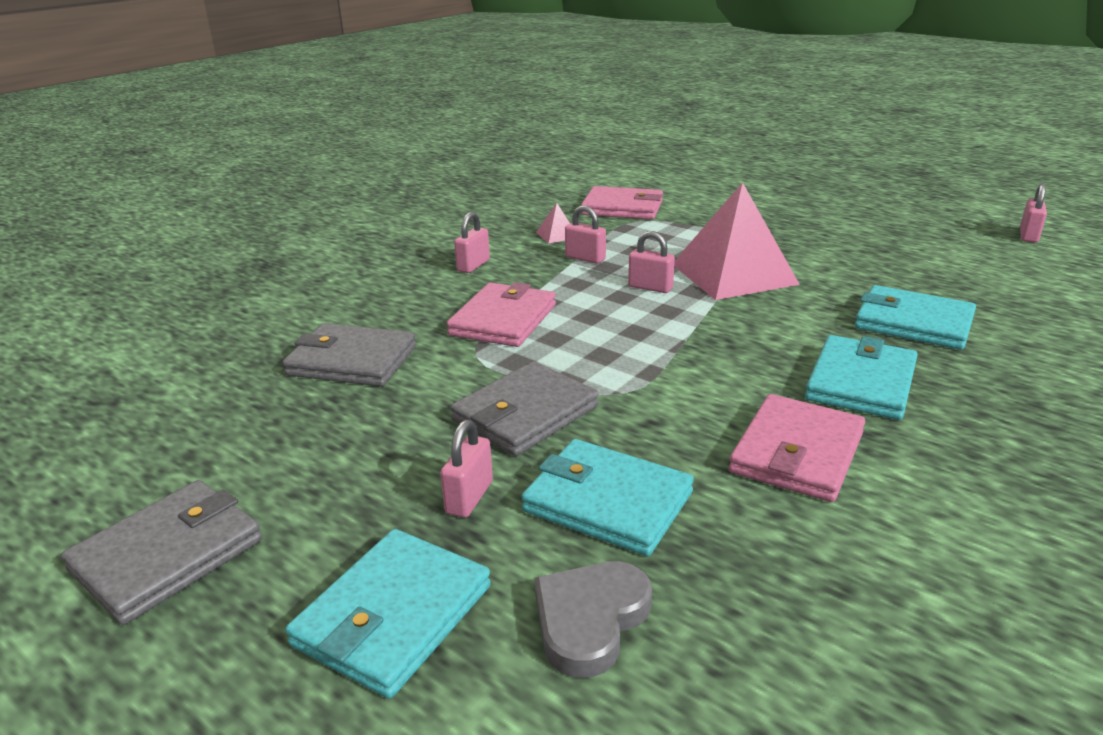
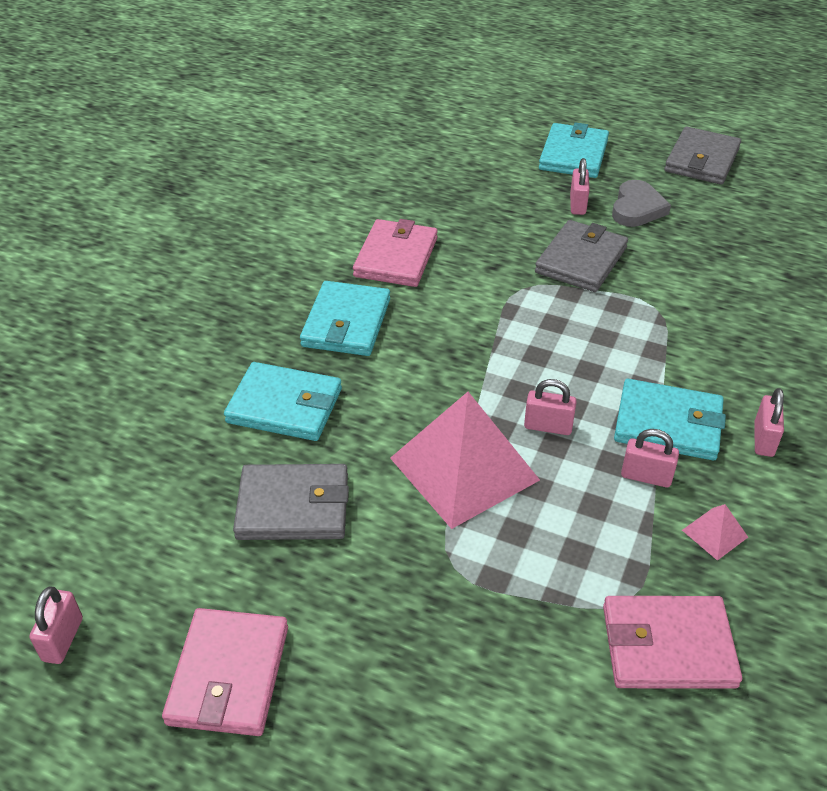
camera: 165 degrees right, 15 degrees up
(352, 361) = (746, 287): grey wallet -> grey wallet (293, 506)
(503, 320) = (663, 352): pink wallet -> pink wallet (228, 675)
(590, 620) = (487, 165): grey heart -> grey heart (637, 208)
(607, 502) = (501, 213): turquoise wallet -> turquoise wallet (668, 424)

